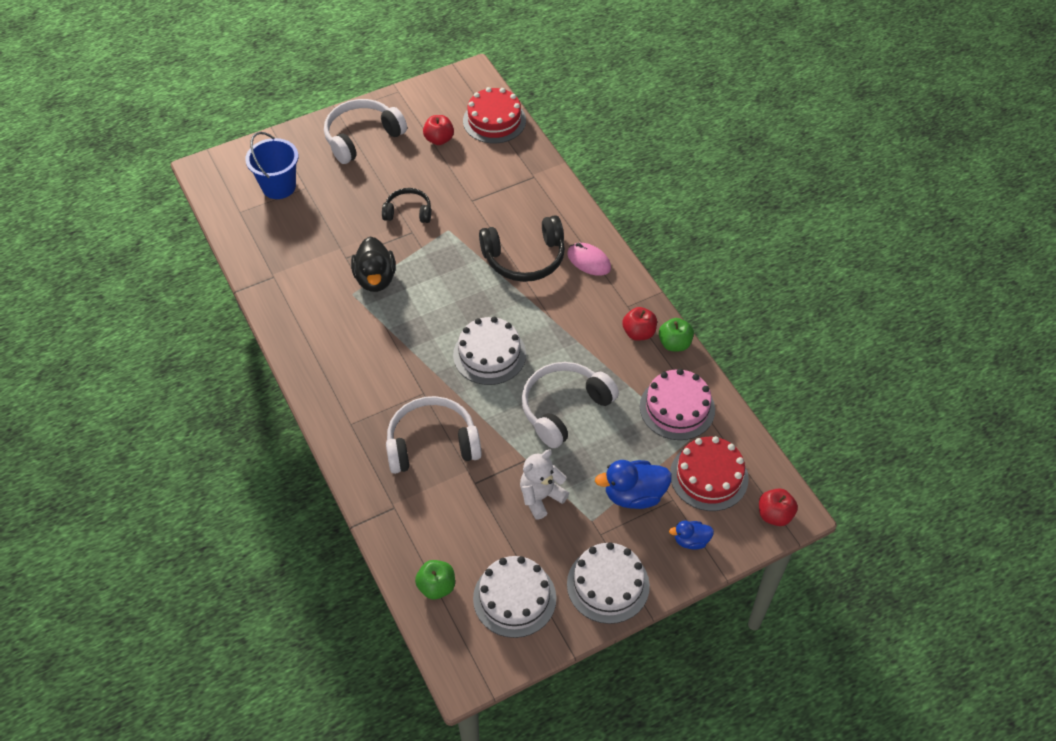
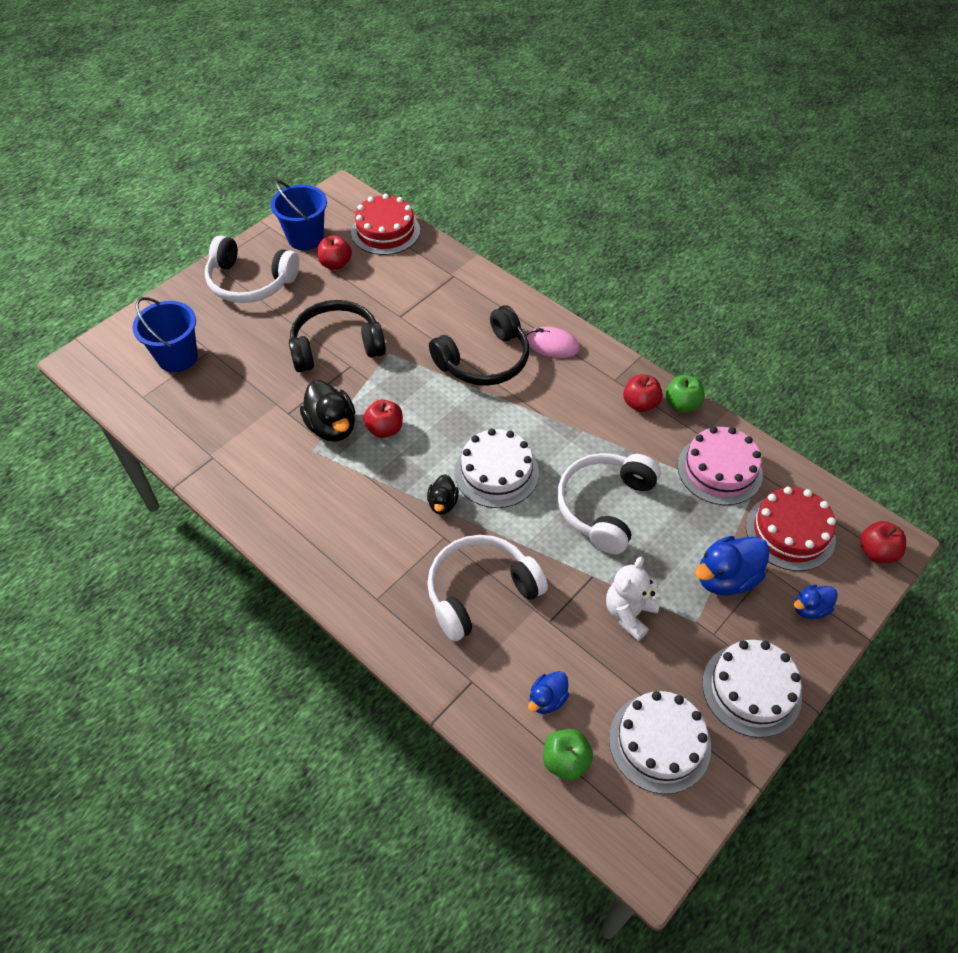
camera: 20 degrees left, 0 degrees up
(362, 137) = (250, 282): white headphones -> white headphones turned 105 degrees counterclockwise
(408, 212) = (336, 346): black headphones -> black headphones, size x1.68
(416, 293) = (385, 429): none -> red apple
(424, 109) = (305, 238): none -> blue bucket
(435, 366) = (443, 503): none -> black duck
(444, 539) = (547, 699): none -> blue duck

